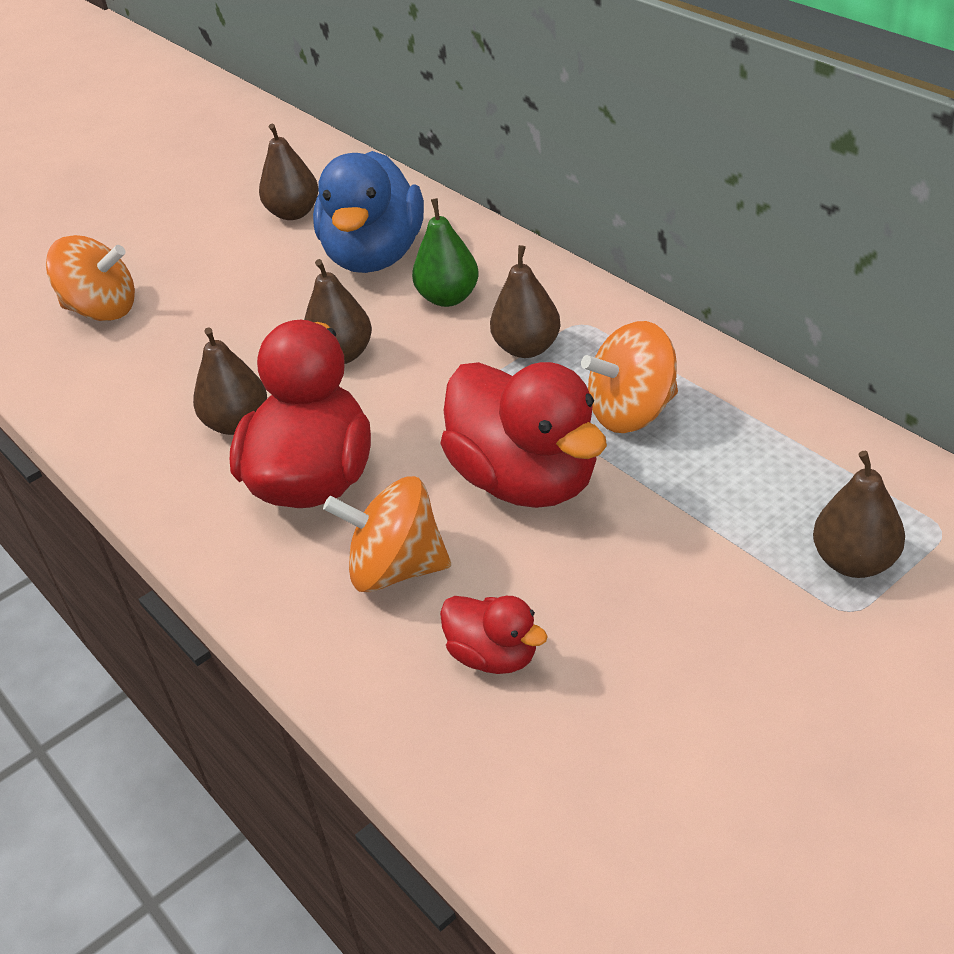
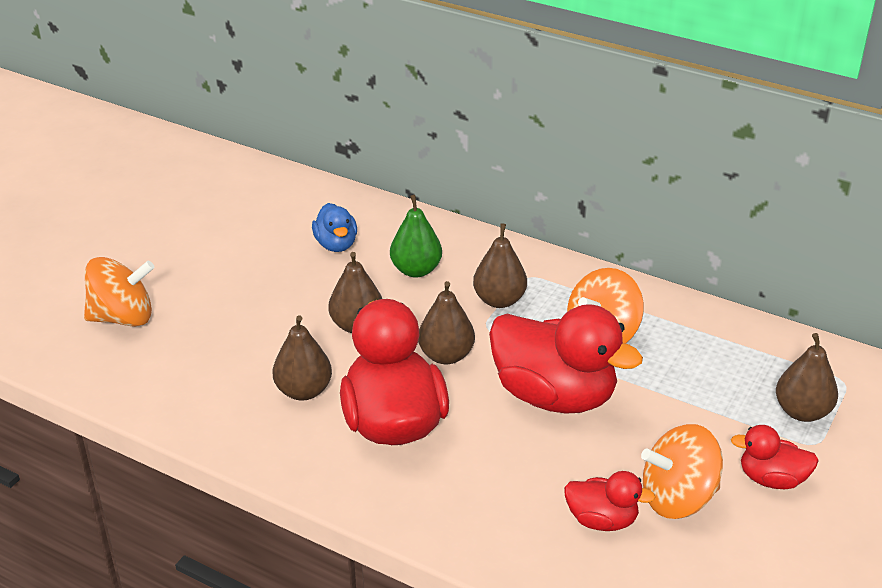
camera: 25 degrees left, 5 degrees down
(293, 213) = (244, 217): brown pear -> brown pear (446, 355)
(375, 256) = (336, 244): blue duck -> blue duck, size x0.50
(396, 569) = (496, 475): orange spinning top -> orange spinning top (678, 498)
(757, 648) = (771, 479): none -> red duck

